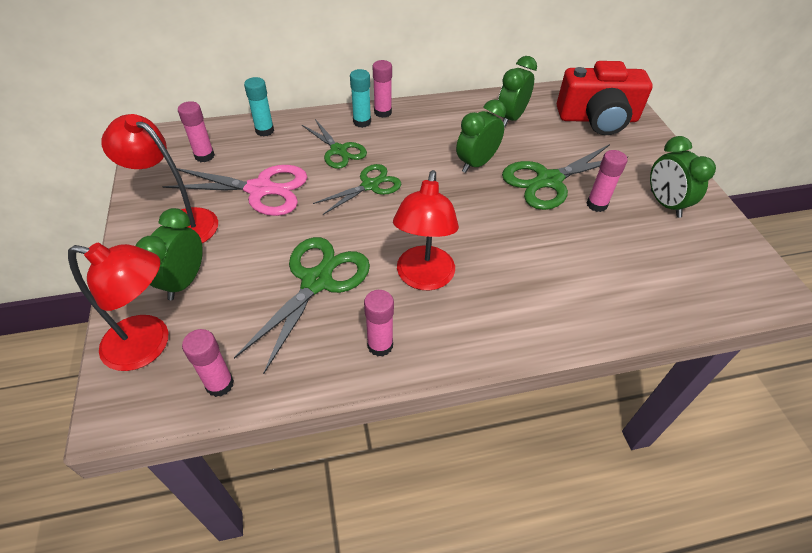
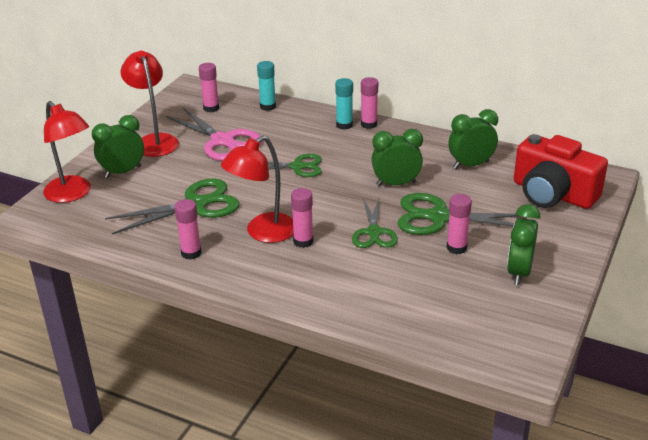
camera: 40 degrees right, 15 degrees down
(219, 384) = (86, 228): pink glue stick -> pink glue stick (303, 241)
(339, 150) = (303, 137): green scissors -> green scissors (374, 232)

